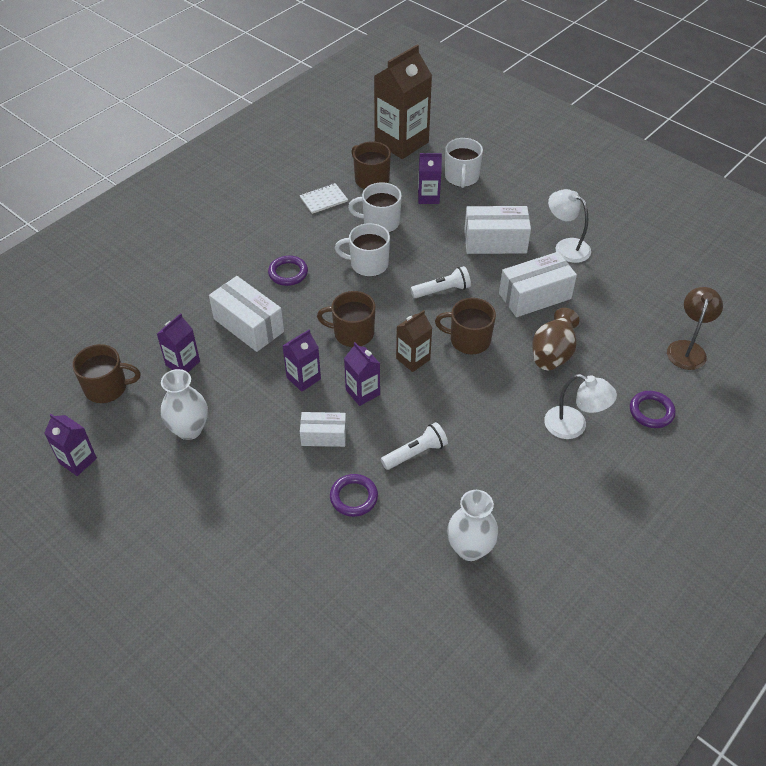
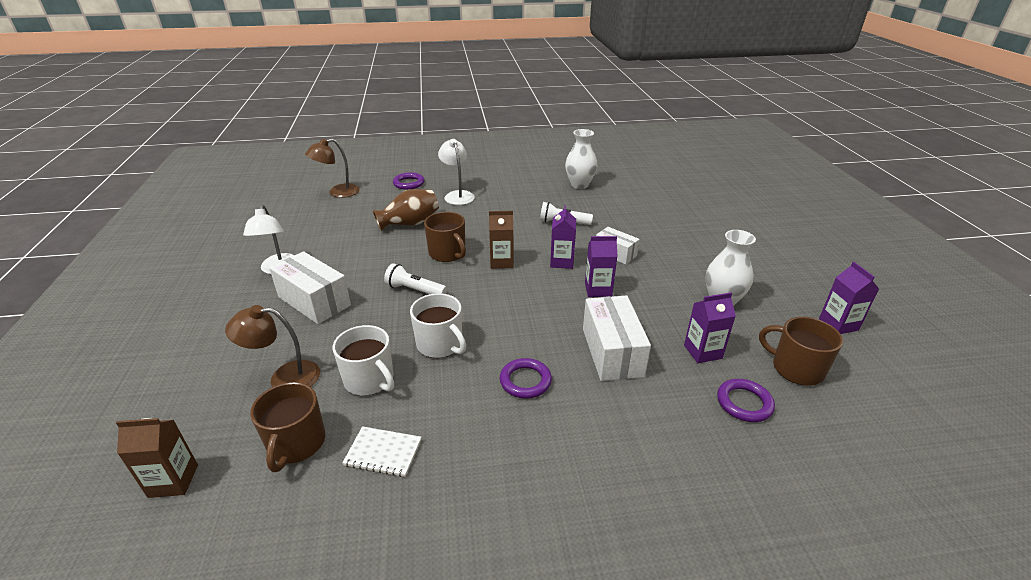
camera: 140 degrees left, 15 degrees down
(352, 333) = (525, 298): brown mug -> none
(354, 497) = (624, 222): purple ring -> purple ring (744, 403)
(401, 142) = (173, 481): brown carton -> brown carton, size x0.51
(428, 197) = (284, 378): purple carton -> brown lamp
(461, 177) = (219, 379): white mug -> none
(535, 296) = (361, 253): white box -> none

